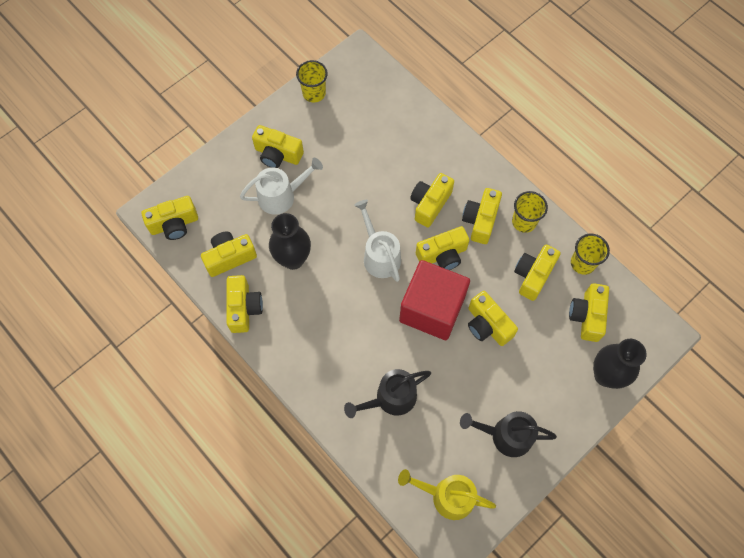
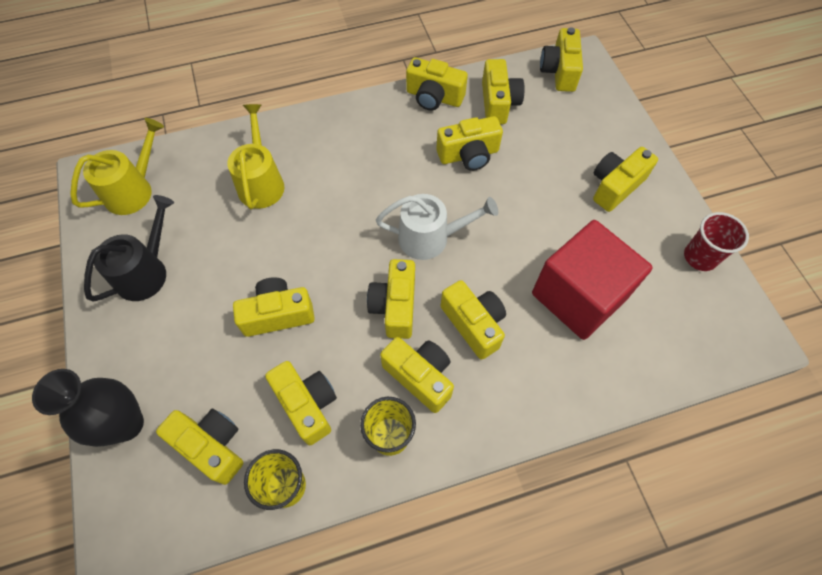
camera: 115 degrees right, 5 degrees down
(281, 196) = (555, 171): white watering can -> none
(293, 259) = (468, 155): black vase -> yellow camera
(314, 93) = (700, 257): yellow cup -> red cup
(391, 398) = (261, 182): black watering can -> yellow watering can
(432, 309) = (333, 263): red cube -> red cube (578, 296)

